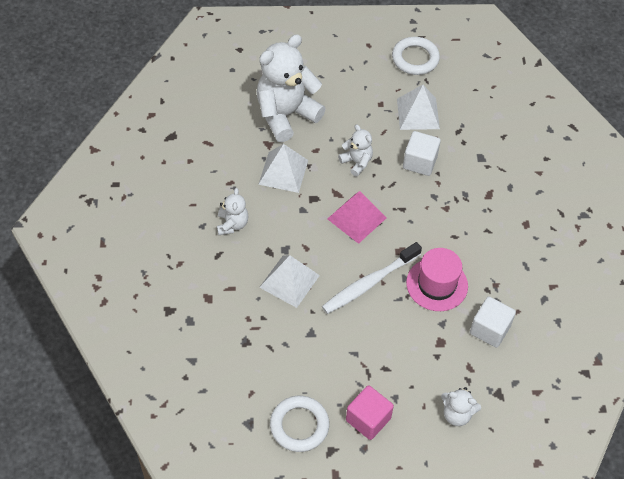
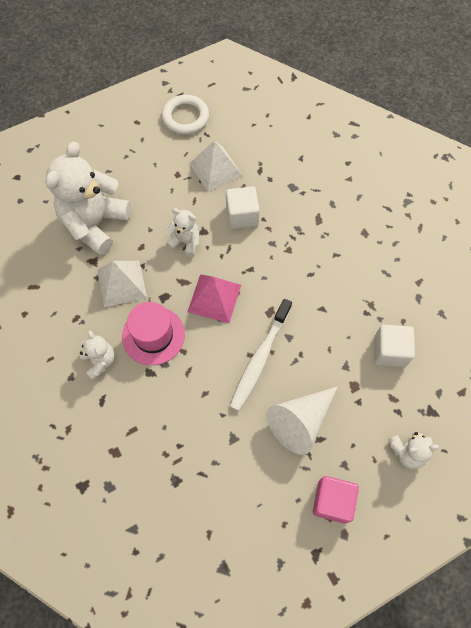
camera: 25 degrees left, 10 degrees up
(289, 281) = (185, 394): white pyramid -> none
(299, 425) = (272, 544): white ring -> none
(376, 347) = (301, 421): none -> white cone
(437, 284) = (320, 329): pink hat -> pink hat (153, 335)

